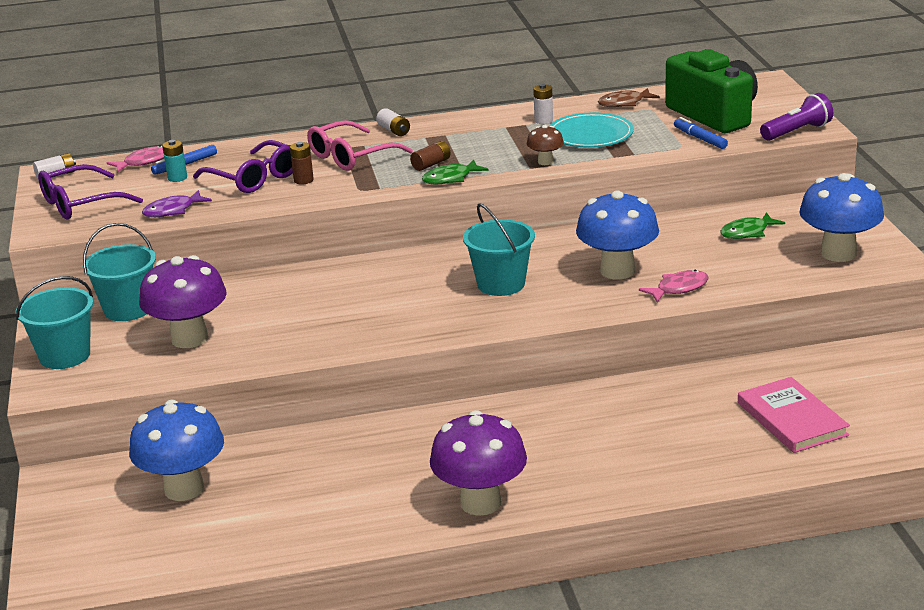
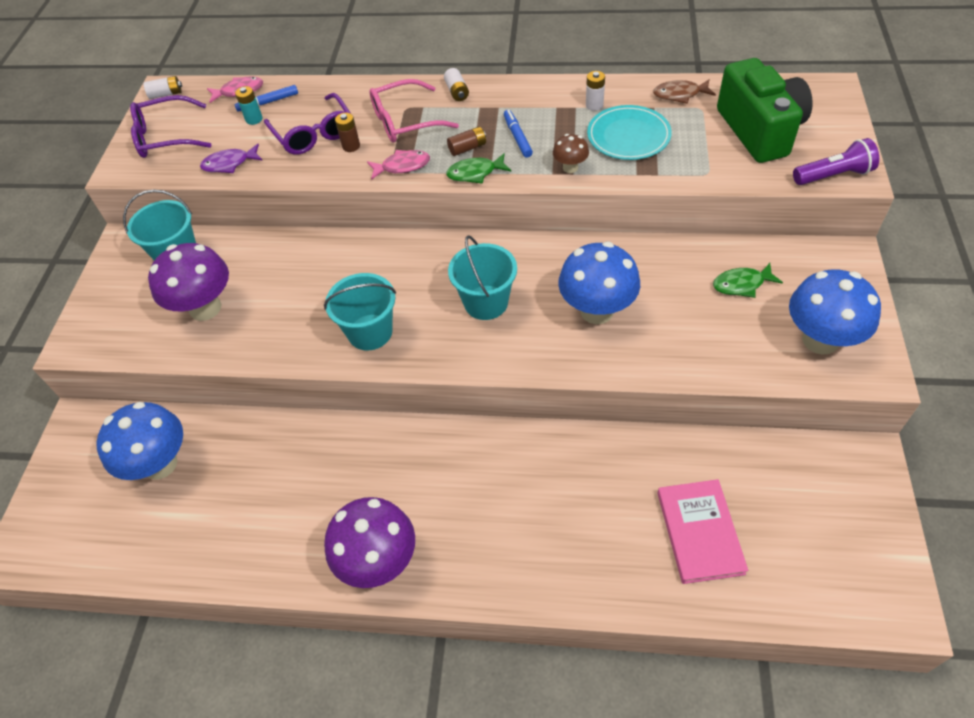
camera: 20 degrees right, 25 degrees up
(65, 356) = (105, 304): turquoise bucket -> turquoise bucket (370, 332)
(678, 288) = (643, 353): pink fish -> pink fish (402, 166)
(700, 138) = (731, 165): blue marker -> blue marker (517, 137)

